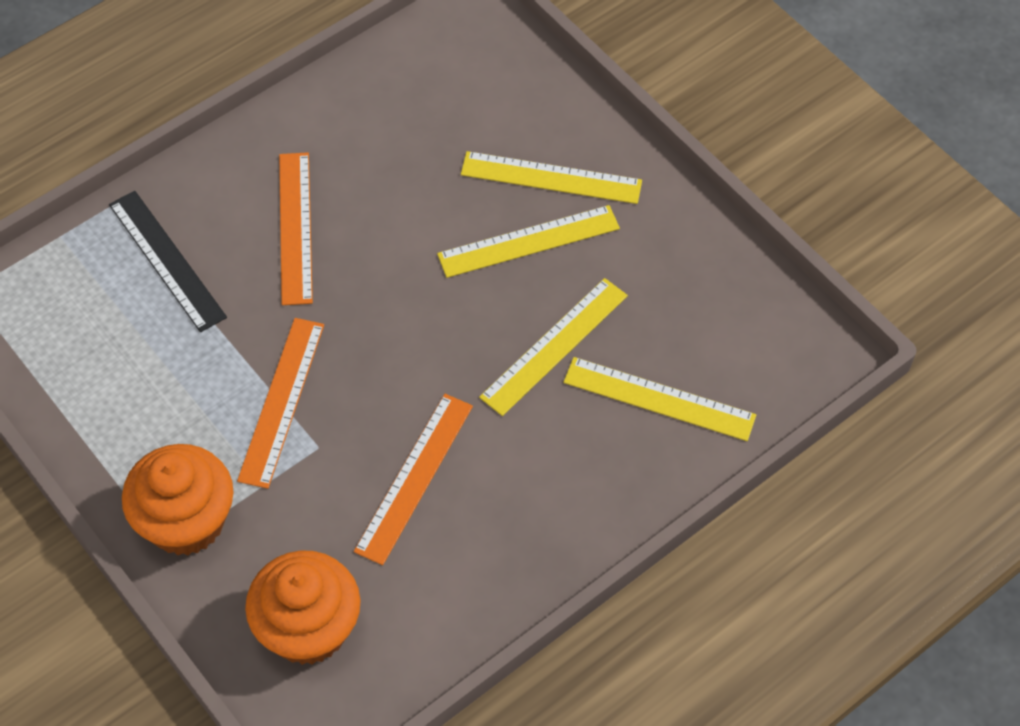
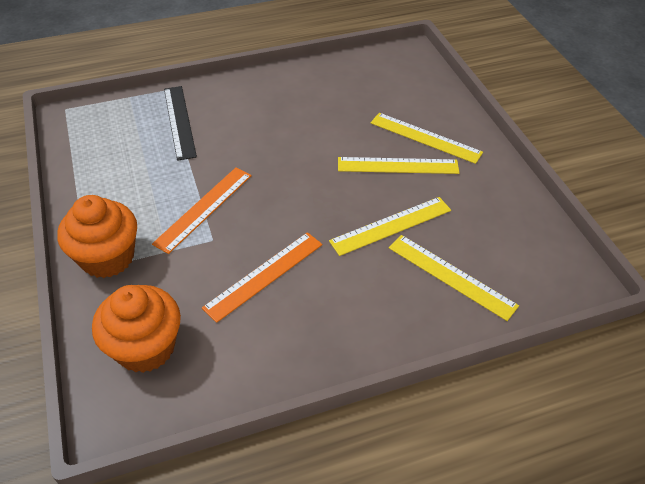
camera: 20 degrees right, 10 degrees down
(295, 227) = (261, 124): orange ruler -> none

